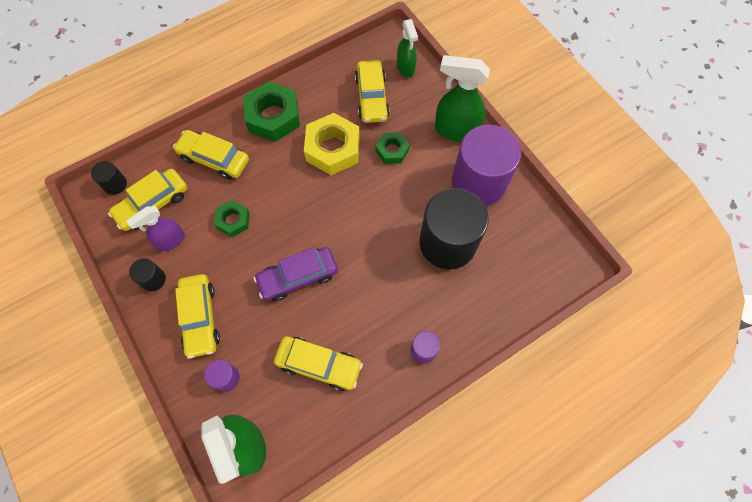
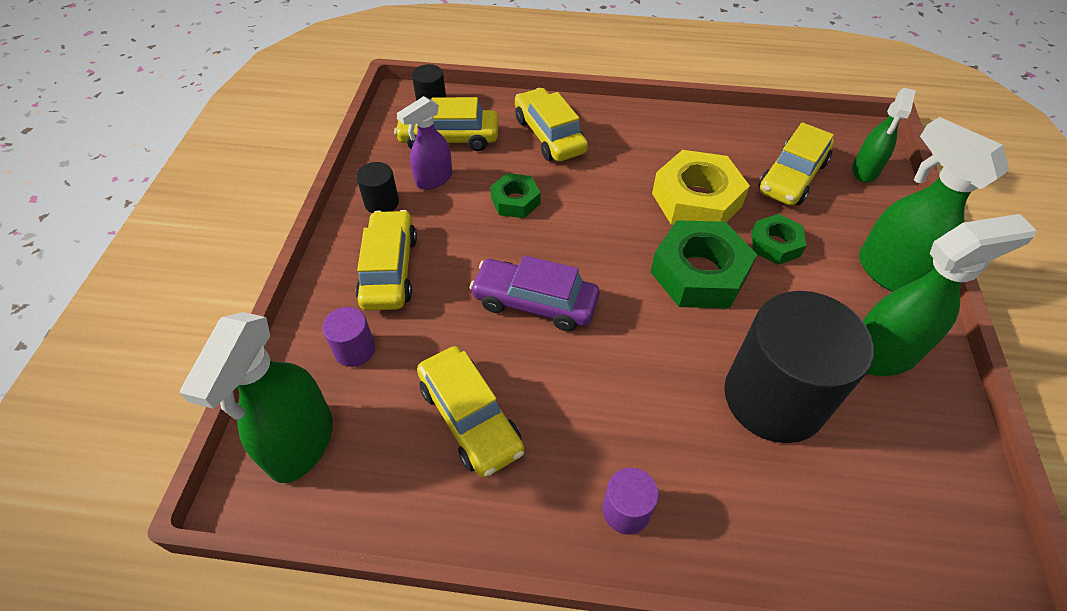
camera: 40 degrees right, 15 degrees down
(170, 241) = (433, 179): purple spray bottle -> purple spray bottle turned 45 degrees counterclockwise
(200, 318) = (389, 269): yellow car -> yellow car turned 150 degrees clockwise
(273, 117) = (650, 133): green nut -> green nut (699, 273)
(478, 182) = (882, 354): purple cylinder -> green spray bottle

